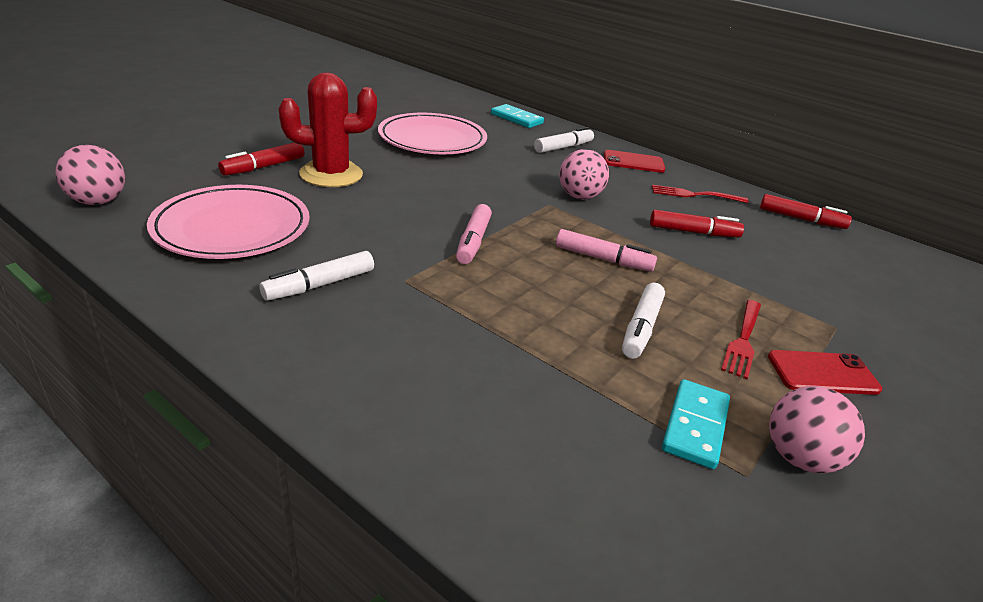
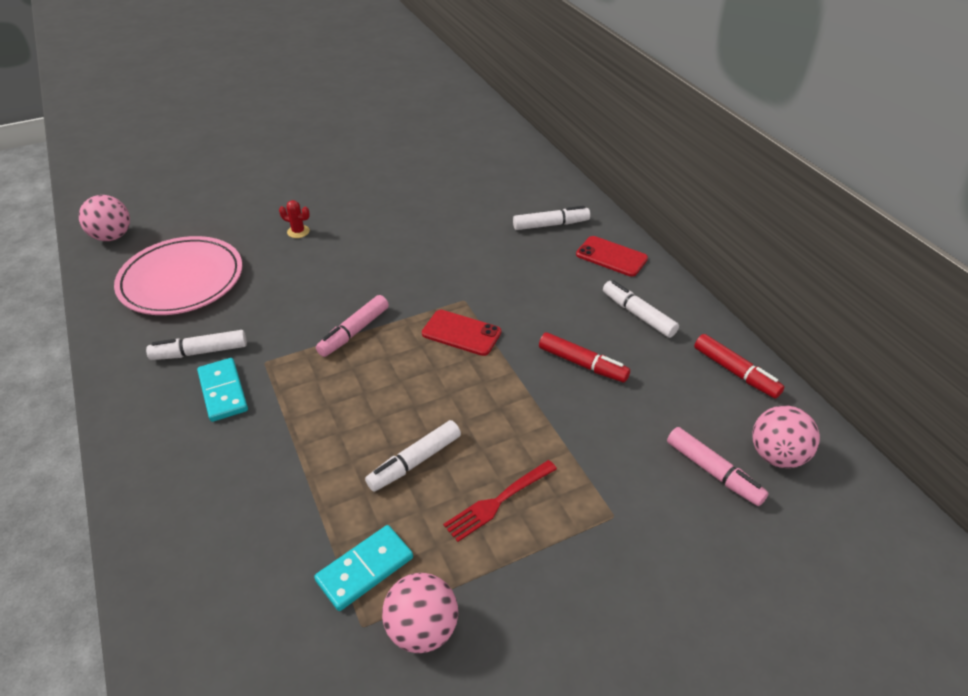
camera: 30 degrees right, 10 degrees up
(263, 167) = (251, 215): red marker -> none
(331, 174) = (298, 231): red cactus -> red cactus, size x0.40
(432, 139) = (423, 198): pink plate -> none
(516, 119) = (537, 177): turquoise domino -> turquoise domino (223, 391)
(579, 196) = (504, 295): pink ball -> pink ball (776, 455)
(603, 259) = (454, 377): pink marker -> pink marker (713, 472)
(695, 195) = (638, 314): red fork -> white marker
(822, 373) = (538, 559): red phone -> red phone (461, 333)

